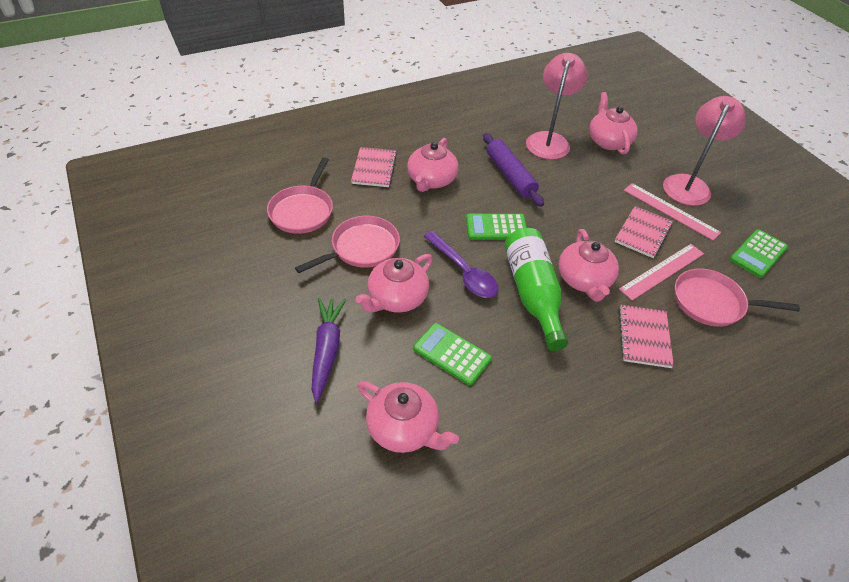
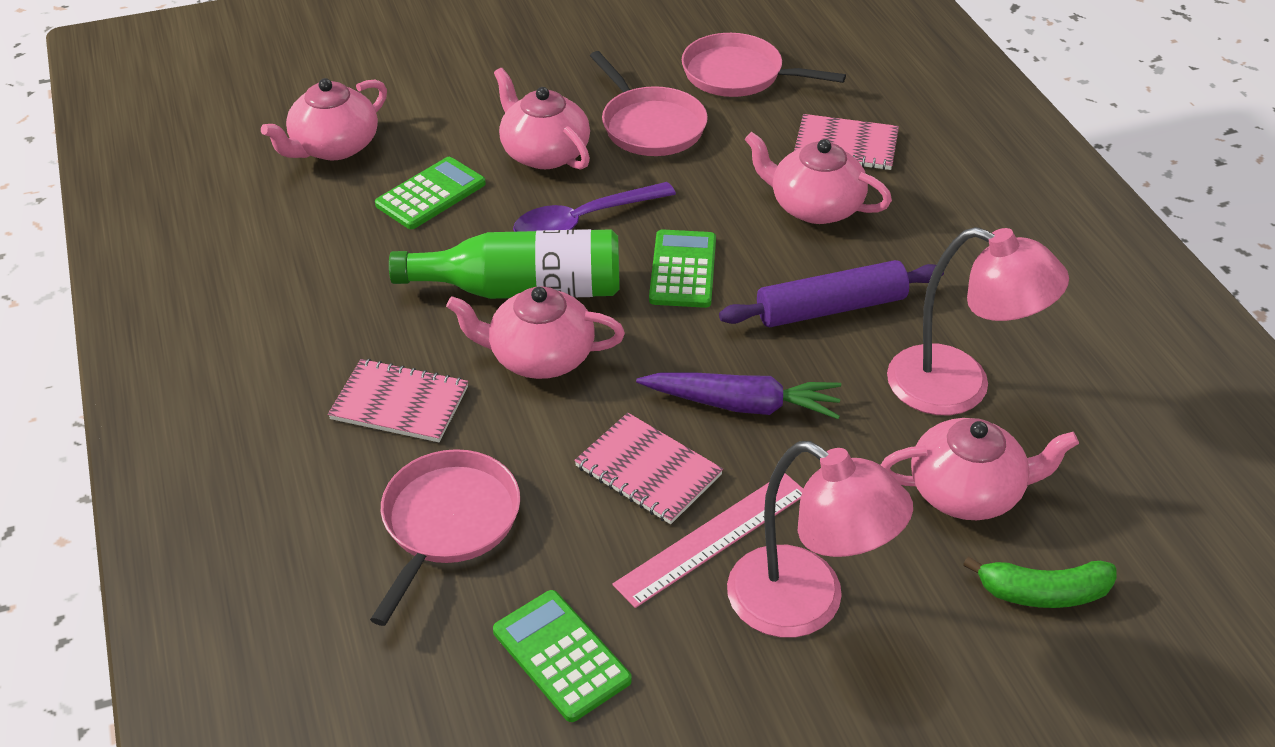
camera: 100 degrees right, 5 degrees down
(327, 350) = (468, 93): purple carrot -> purple carrot (742, 405)
(649, 127) = (1043, 593): none -> green banana
(662, 271) = (541, 471): pink ruler -> none

